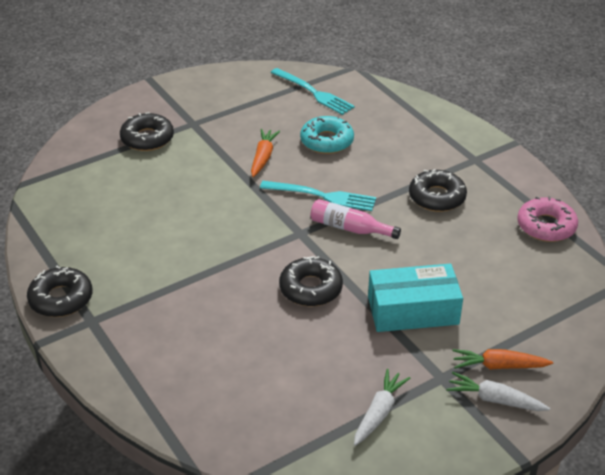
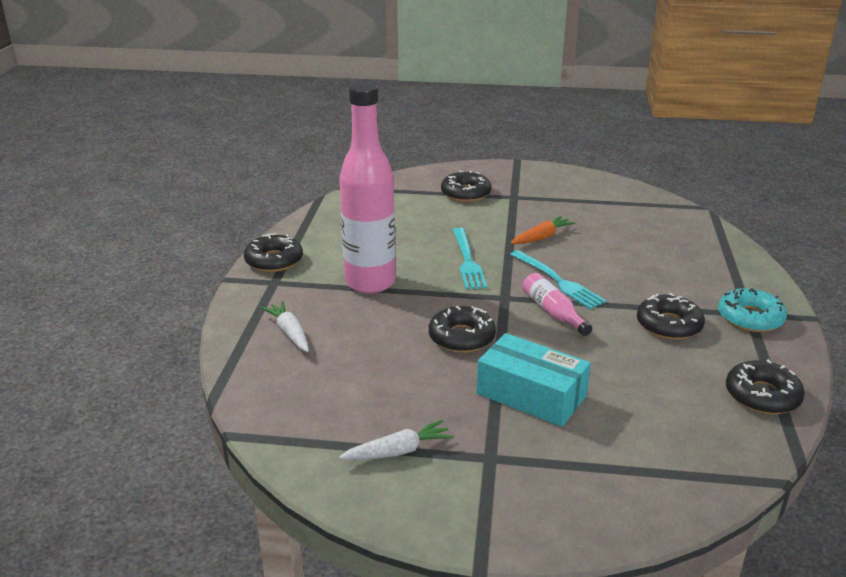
camera: 40 degrees right, 10 degrees down
(177, 276) = (370, 283): none -> pink bottle
(314, 93) = (646, 212): turquoise fork -> turquoise fork (468, 261)
(327, 141) = (613, 247): turquoise donut -> turquoise donut (750, 318)
(495, 399) = (518, 502): white carrot -> white carrot (289, 333)
(499, 366) = (558, 479): orange carrot -> none
(546, 226) = (762, 396): pink donut -> black donut

